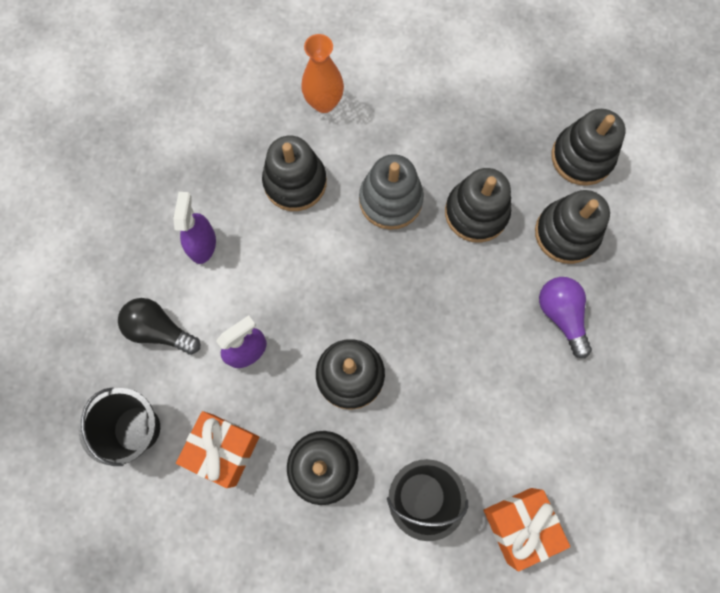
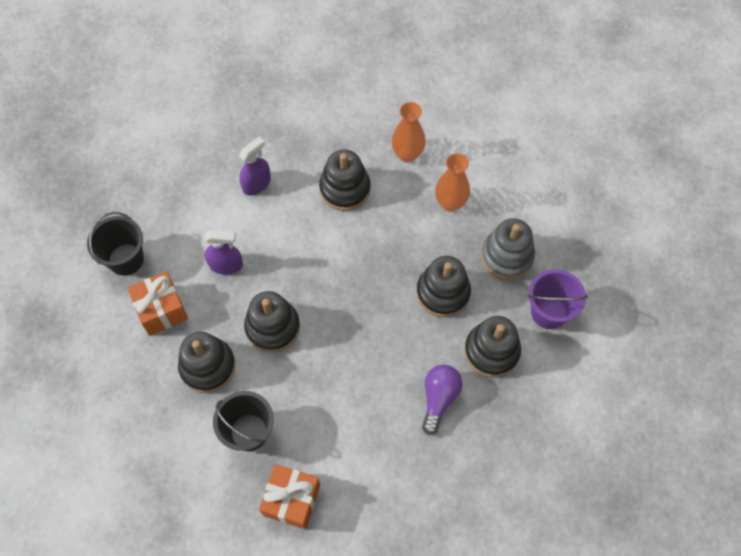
camera: 40 degrees right, 10 degrees down
(160, 330) = (188, 214): black light bulb -> none
(390, 200) = (394, 243): grey stacking toy -> grey stacking toy (507, 256)
(406, 121) = (450, 203): none -> orange vase
(582, 157) = (548, 312): black stacking toy -> purple bucket

